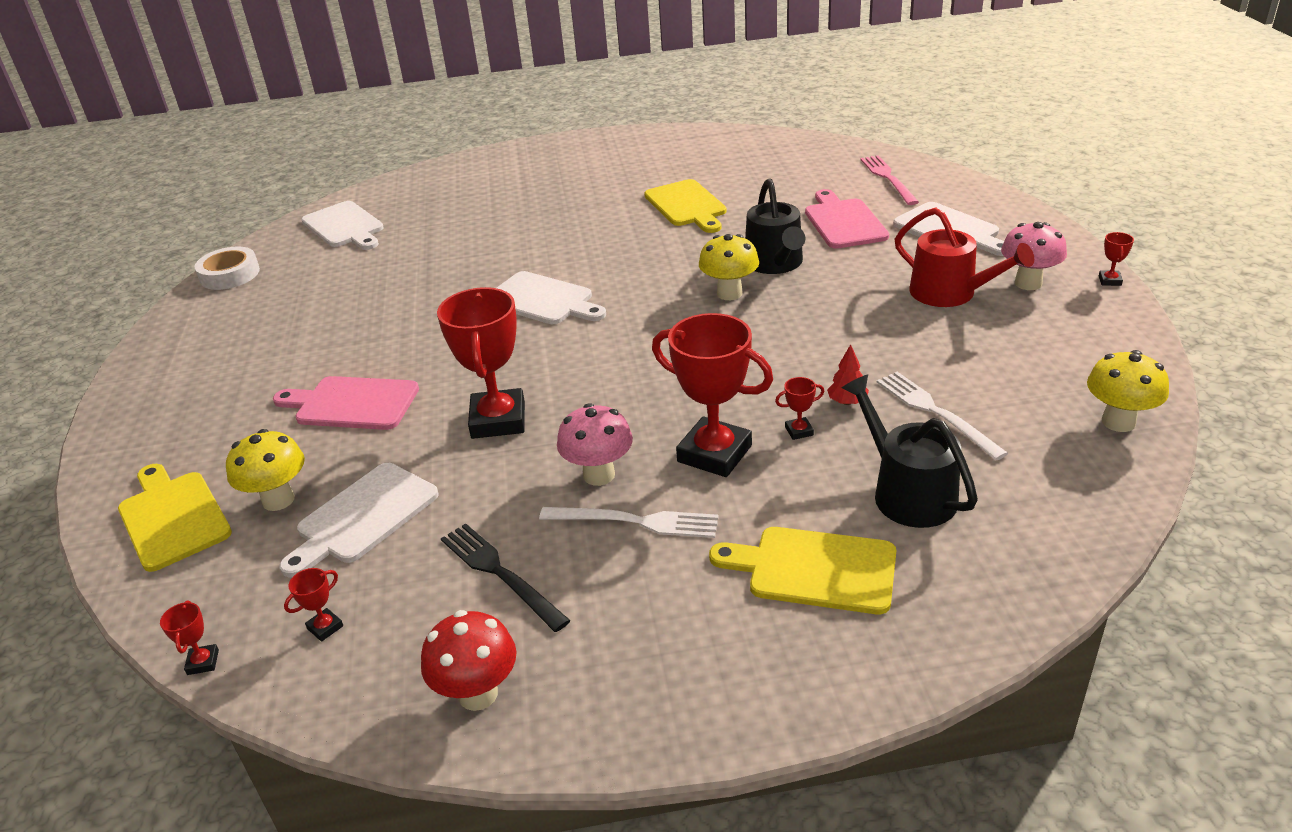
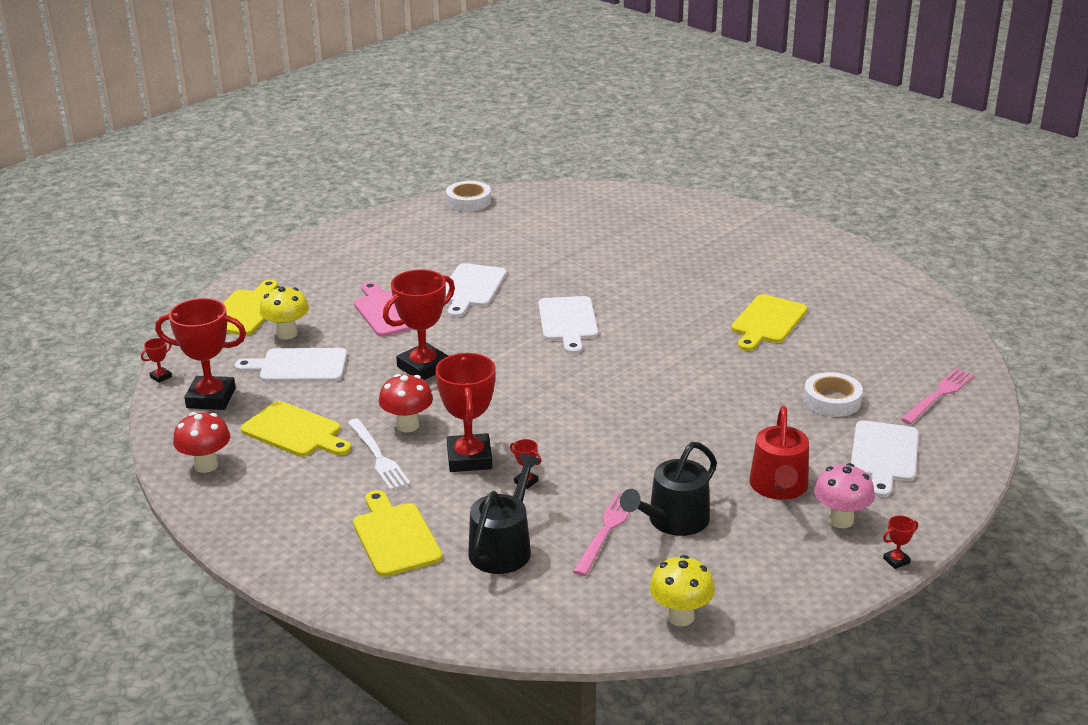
camera: 50 degrees right, 5 degrees down
(325, 627) = (211, 398): red trophy -> red trophy, size x2.48
(344, 226) = (569, 207): white cutting board -> white cutting board (471, 288)
(500, 574) = (295, 431): black fork -> yellow cutting board
(599, 475) = (407, 425): pink mushroom -> red mushroom
(729, 293) = (662, 390): yellow mushroom -> none
(775, 263) = (728, 393): black watering can -> black watering can (673, 521)
(844, 222) = (832, 400): pink cutting board -> white tape
(847, 402) = (579, 489): red tree -> none
(936, 412) = (606, 531): white fork -> pink fork

